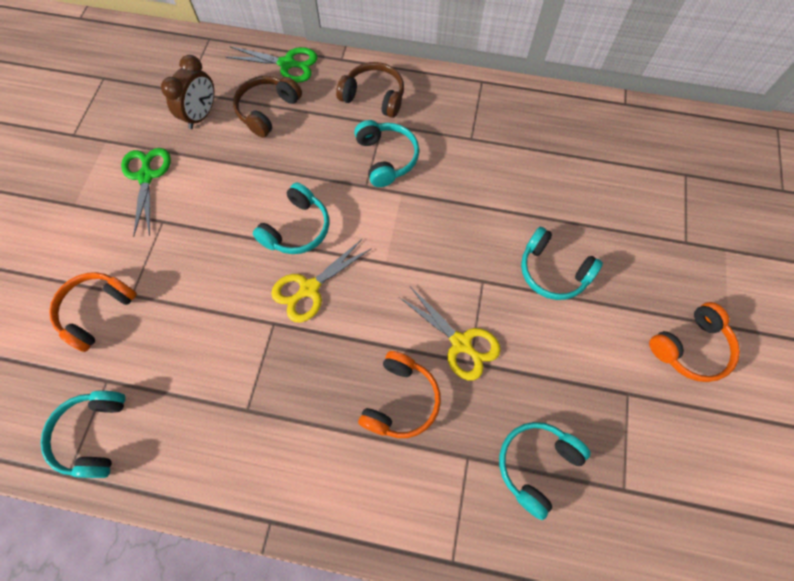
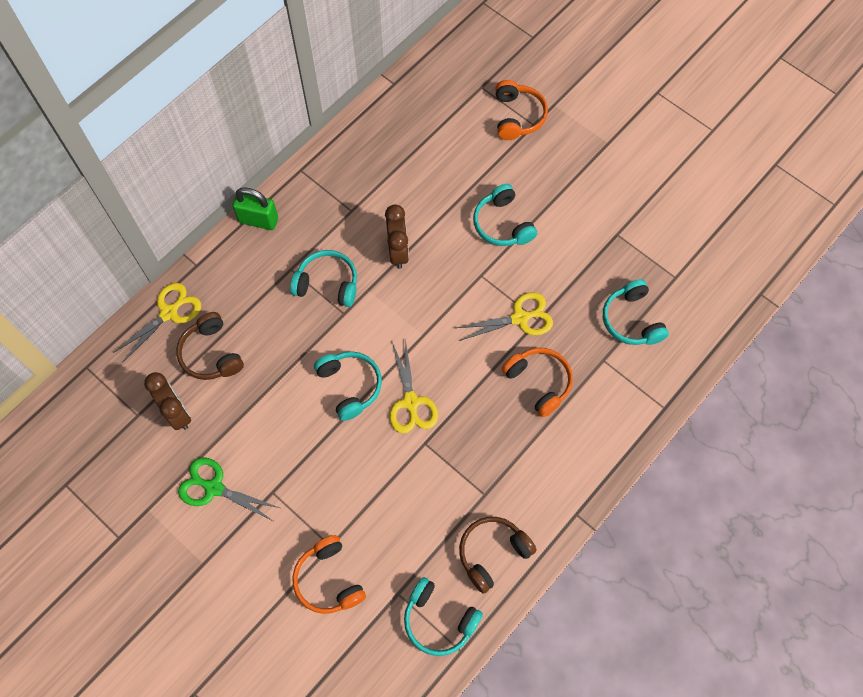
camera: 60 degrees left, 0 degrees up
(287, 64) = (169, 313): green scissors -> yellow scissors
(374, 96) = (257, 260): brown headphones -> brown headphones (492, 553)
(412, 78) = (258, 220): none -> green padlock
(457, 196) = (398, 252): none -> brown clock
(552, 271) = (502, 224): turquoise headphones -> turquoise headphones turned 90 degrees clockwise
(690, 348) = (609, 175): orange headphones -> orange headphones (518, 116)

